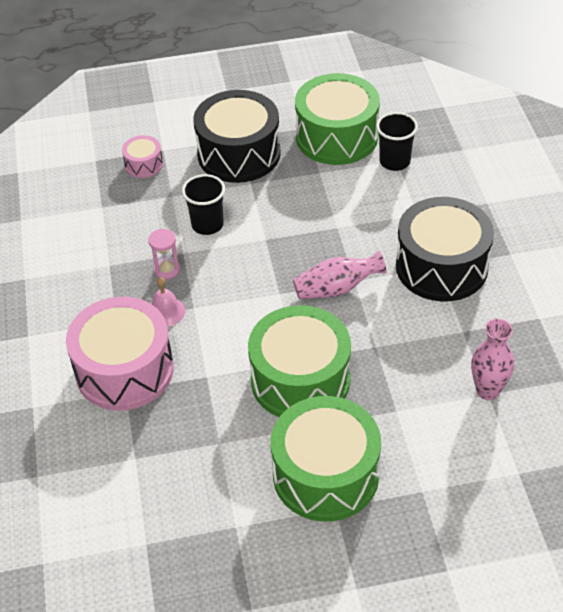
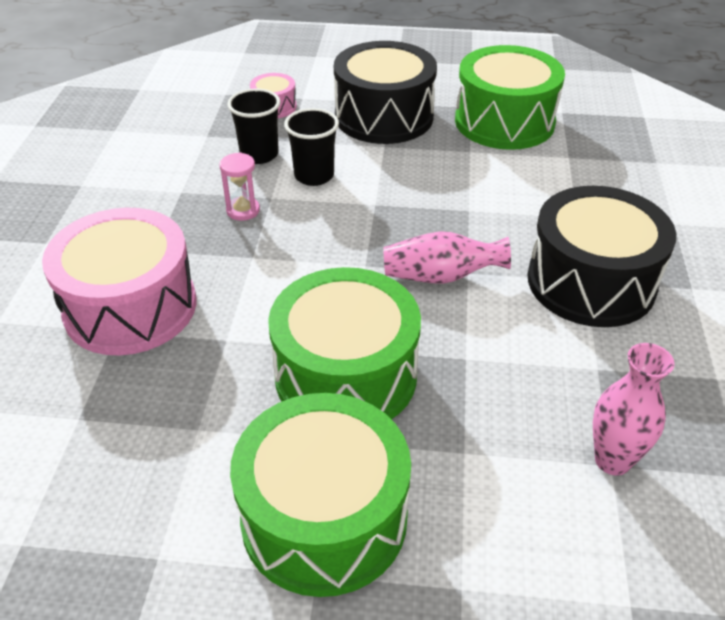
camera: 15 degrees right, 5 degrees down
(166, 312) = (217, 254): pink bell -> none
(394, 162) = (566, 158): black cup -> black cup (259, 154)

